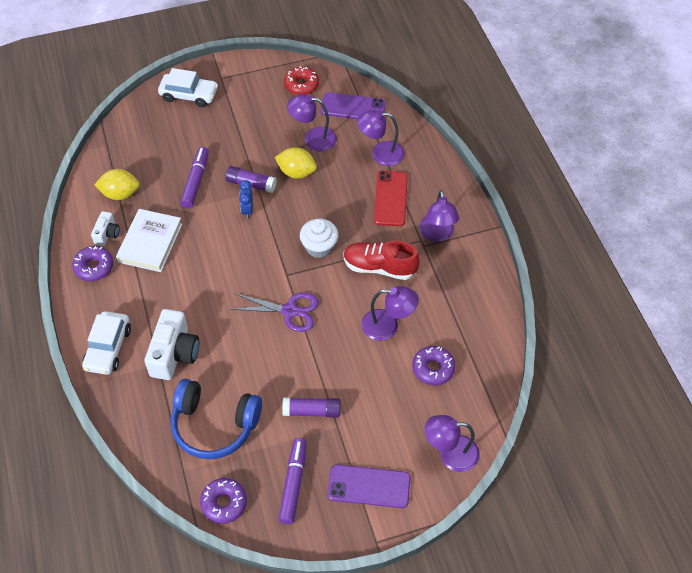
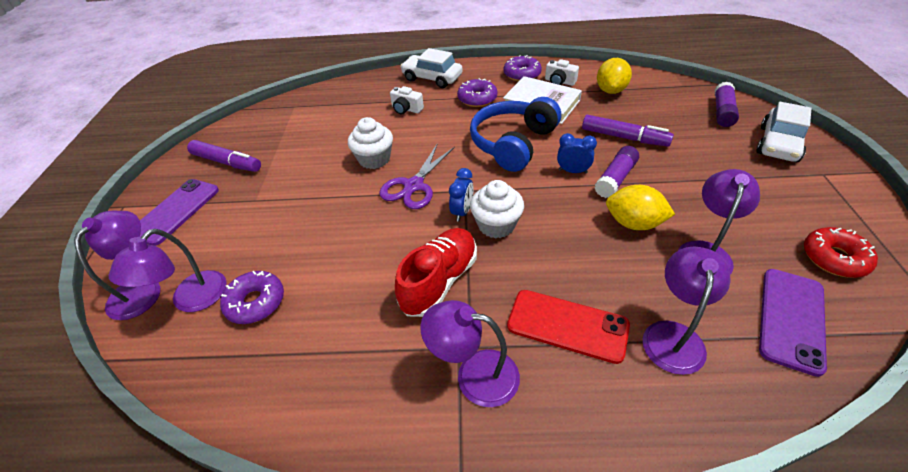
camera: 110 degrees right, 10 degrees down
(174, 353) = (406, 109): white camera -> white camera, size x0.54
(214, 425) = (320, 124): blue headphones -> blue headphones (513, 143)
(224, 503) = (247, 123): purple donut -> purple donut (477, 99)
(261, 353) = (374, 159): none -> white cupcake
(296, 172) = (633, 223): yellow lemon -> yellow lemon turned 75 degrees clockwise
(311, 270) = (462, 212): none -> blue clock
(312, 411) = (286, 184): purple glue stick -> purple glue stick (722, 112)
(388, 326) = (345, 269): purple lamp -> purple lamp (191, 300)

